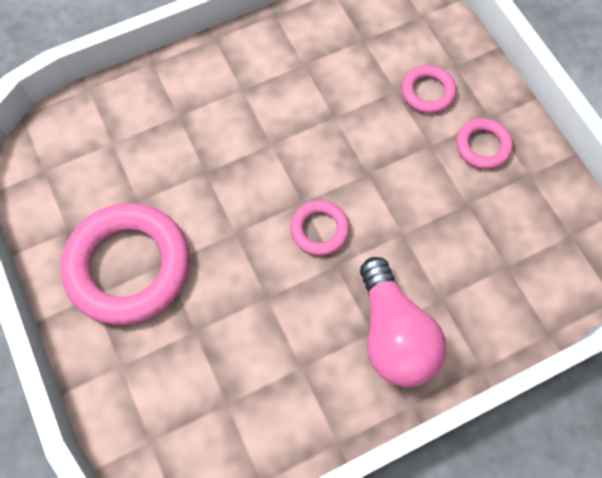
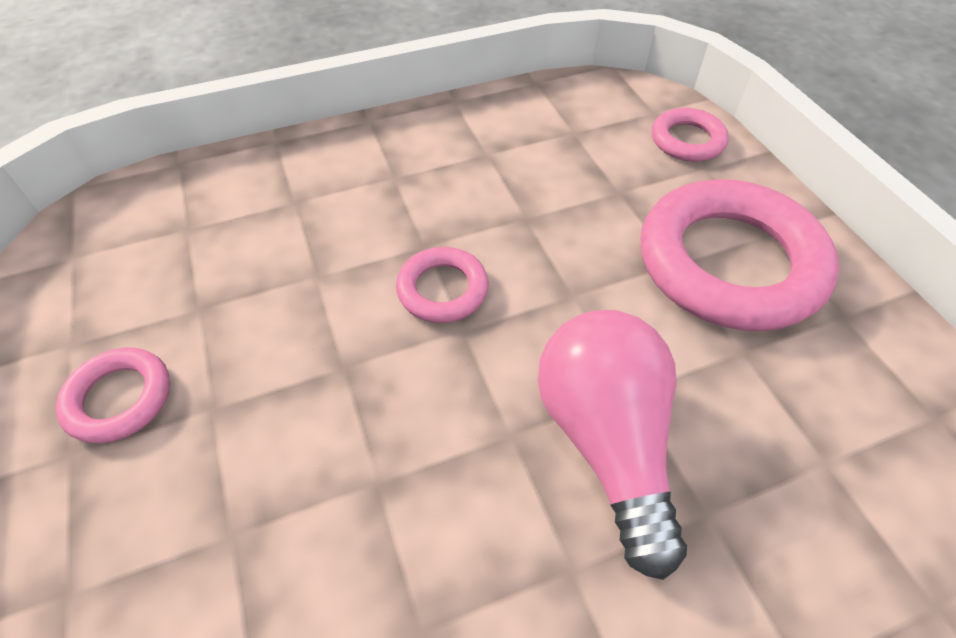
camera: 175 degrees left, 15 degrees down
(394, 335) = (368, 173): pink light bulb -> pink light bulb (606, 440)
(427, 92) = (164, 525): pink ring -> pink ring (687, 140)

